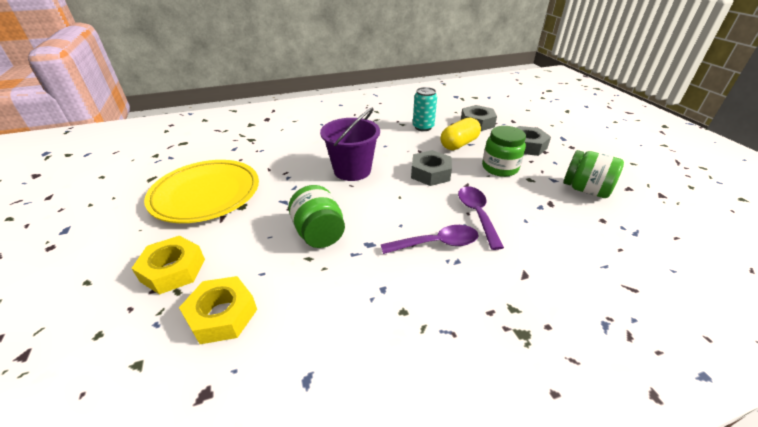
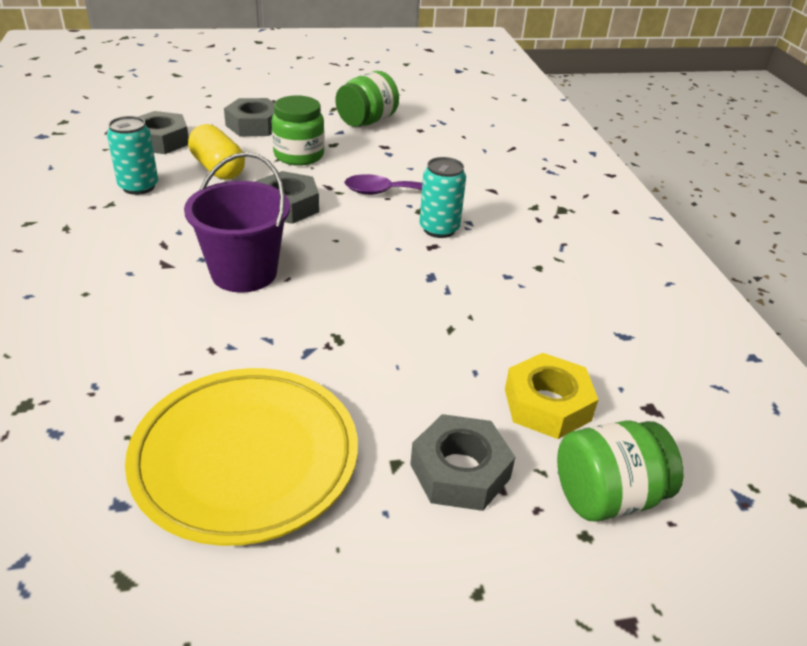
camera: 85 degrees left, 0 degrees up
(173, 270) = (460, 471): yellow nut -> grey nut
(319, 233) = (401, 317): green jar -> green jar (607, 496)
(436, 243) = (439, 229): purple spoon -> turquoise can

